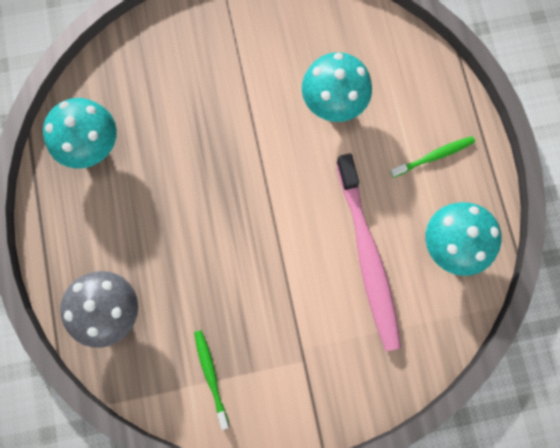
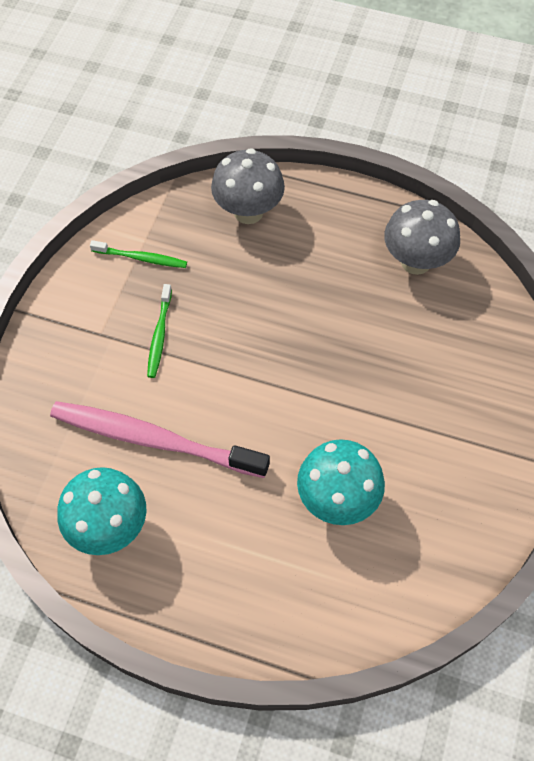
camera: 120 degrees right, 15 degrees down
(92, 147) = (416, 261): turquoise mushroom -> grey mushroom
(434, 156) = (214, 570): green toothbrush -> green toothbrush (159, 335)

